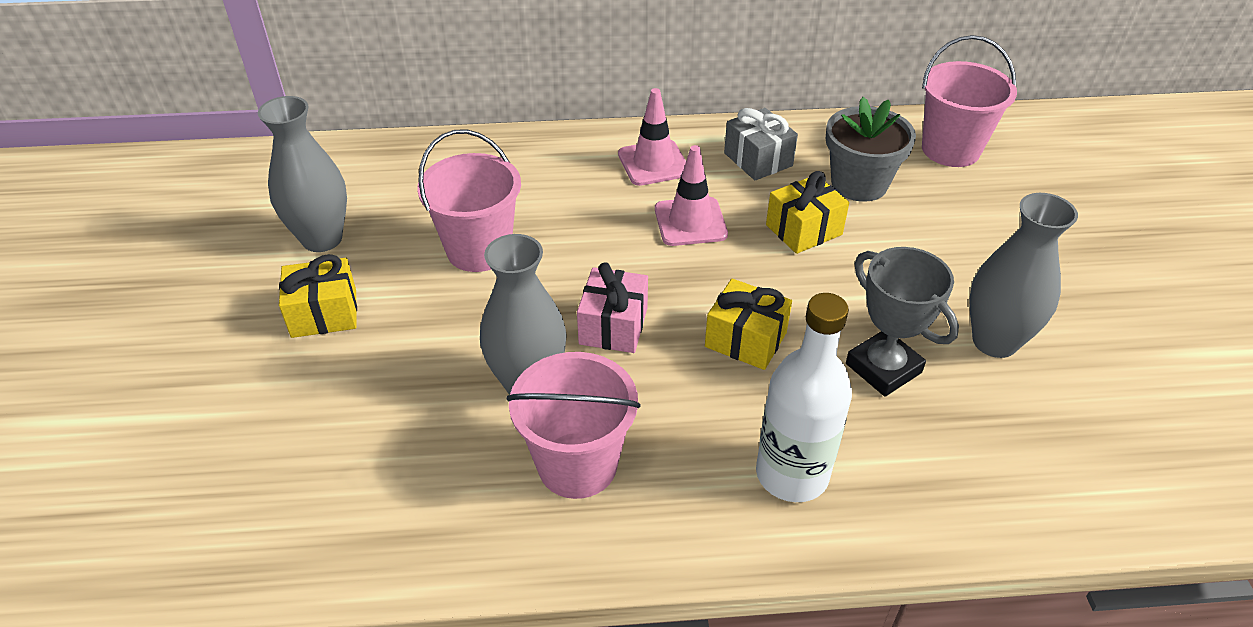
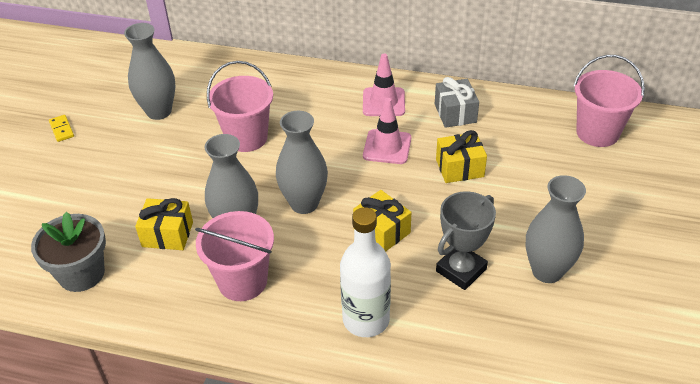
camera: 20 degrees right, 0 degrees up
(168, 298) = (61, 129): none -> yellow domino
(324, 313) = (141, 158): yellow gift -> yellow gift (167, 234)
(613, 326) = (304, 203): pink gift -> grey vase
(859, 184) = (516, 144): grey flower pot -> grey flower pot (81, 273)
(883, 368) = (461, 270): grey trophy -> grey trophy turned 60 degrees clockwise

